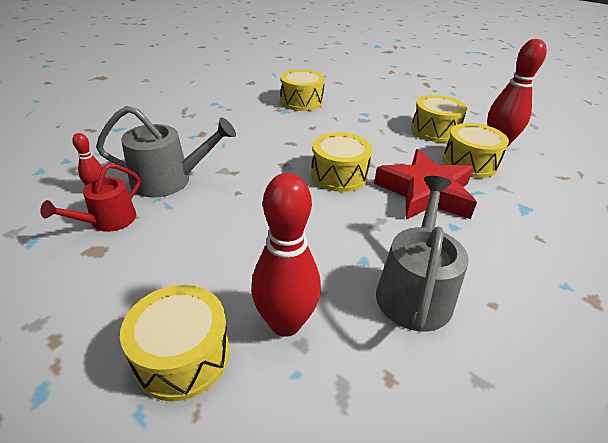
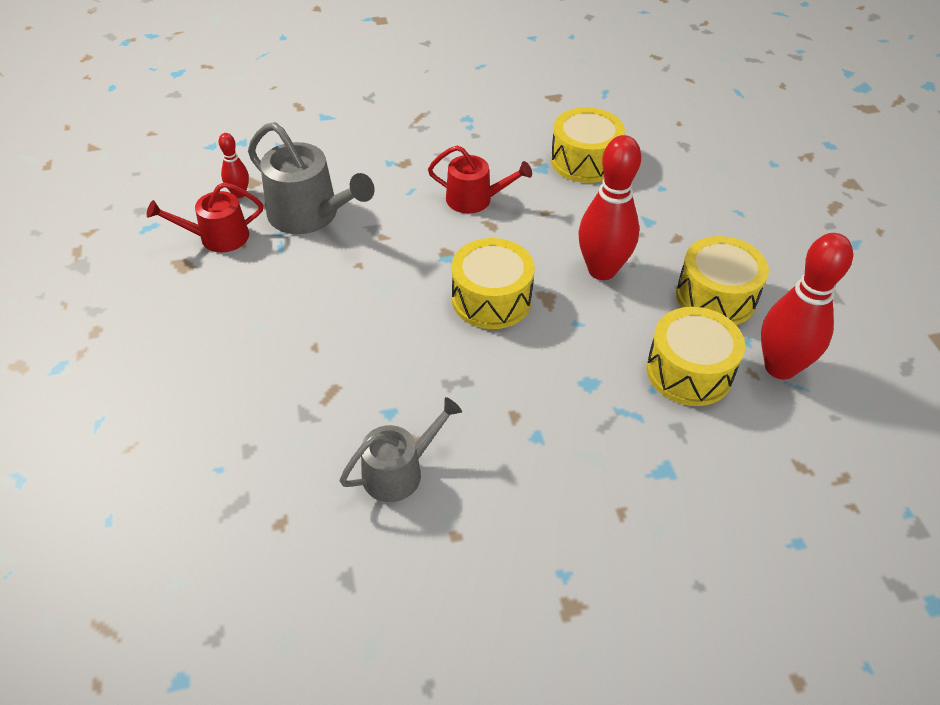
camera: 40 degrees right, 10 degrees up
(182, 356) = (159, 400): yellow drum -> none
(267, 135) = (475, 199): none -> red watering can
(285, 323) = (255, 424): red bowling pin -> red bowling pin (602, 270)
(415, 290) = (399, 471): grey watering can -> grey watering can, size x0.65
(425, 192) = (565, 378): red star -> none

